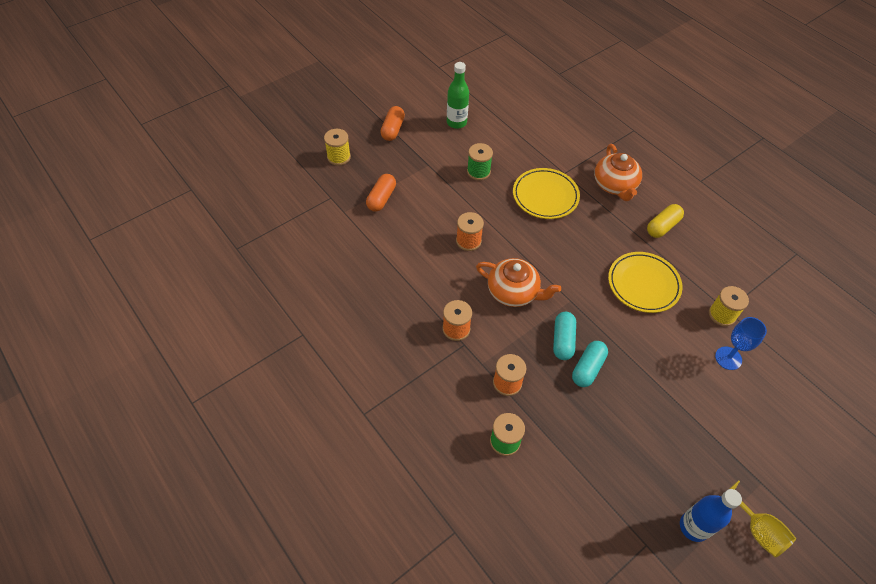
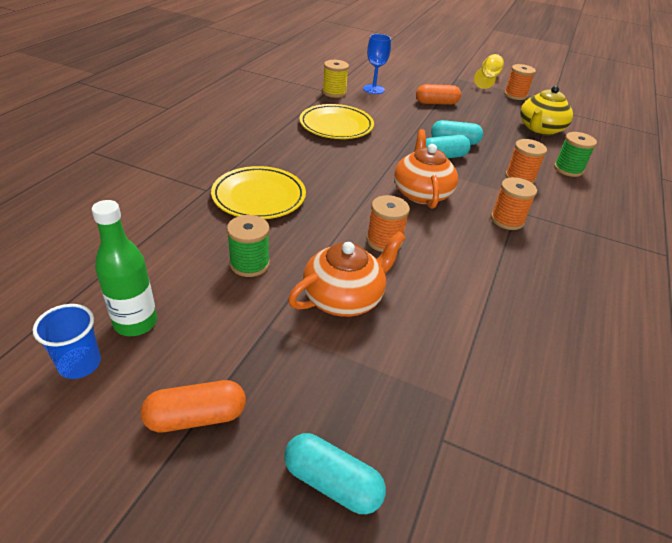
camera: 120 degrees left, 15 degrees down
(339, 157) = (332, 483): yellow spool -> turquoise capsule
(381, 198) = (385, 359): orange capsule -> orange capsule (436, 103)
(441, 103) = (80, 364): none -> blue cup
(593, 482) = (540, 129): none -> yellow teapot
(614, 185) = (207, 153): orange teapot -> orange teapot (344, 298)
(662, 226) = (252, 122): yellow capsule -> none
(694, 527) = (515, 95): blue bottle -> orange spool

